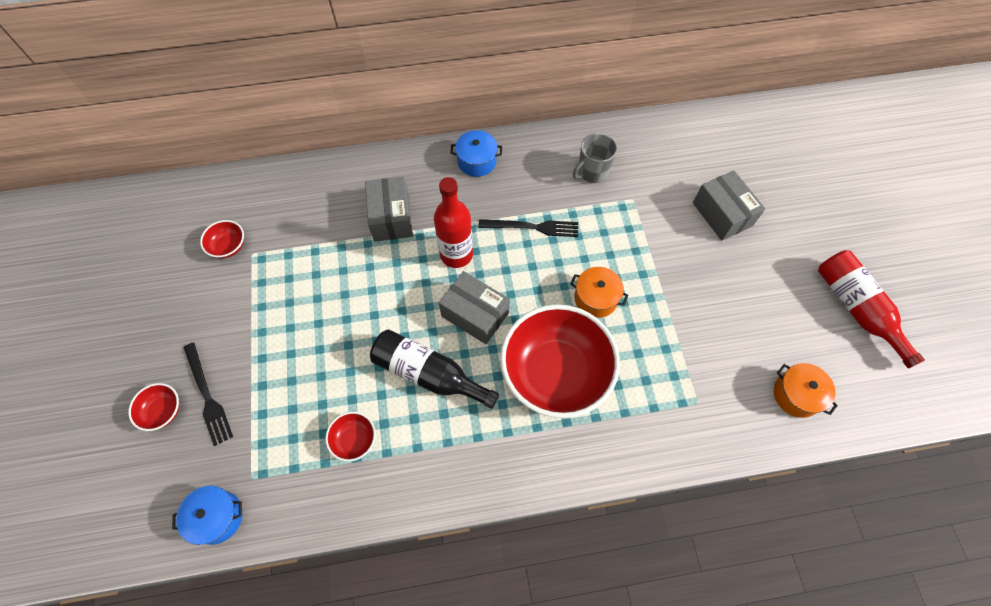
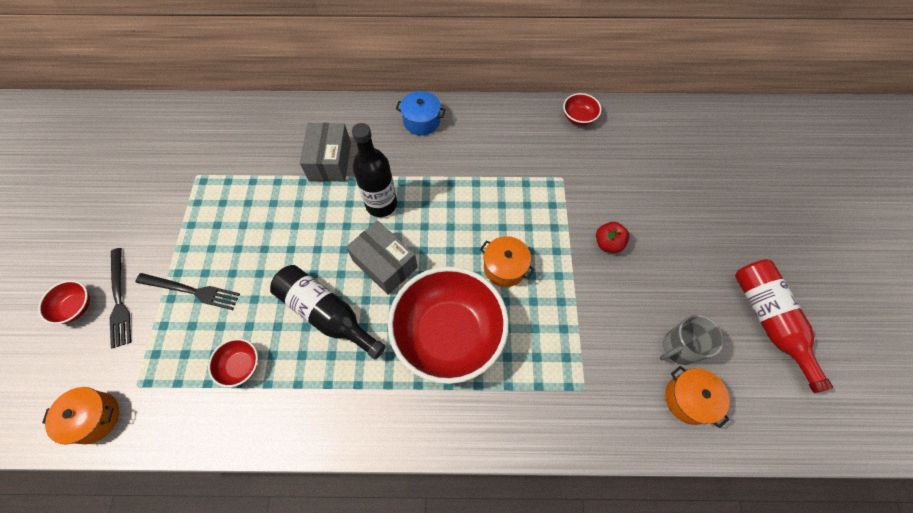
camera: 10 degrees right, 0 degrees up
(217, 517) = (94, 417): blue pot -> orange pot
(228, 246) = (177, 165): red bowl -> red bowl (578, 117)
(456, 254) = (381, 204): red bottle -> black bottle
(532, 227) = (459, 190): black fork -> black fork (191, 291)
(592, 172) = (528, 146): grey mug -> grey mug (679, 348)
(691, 258) = (608, 243): none -> red apple
(722, 214) = (648, 205): grey box -> none

